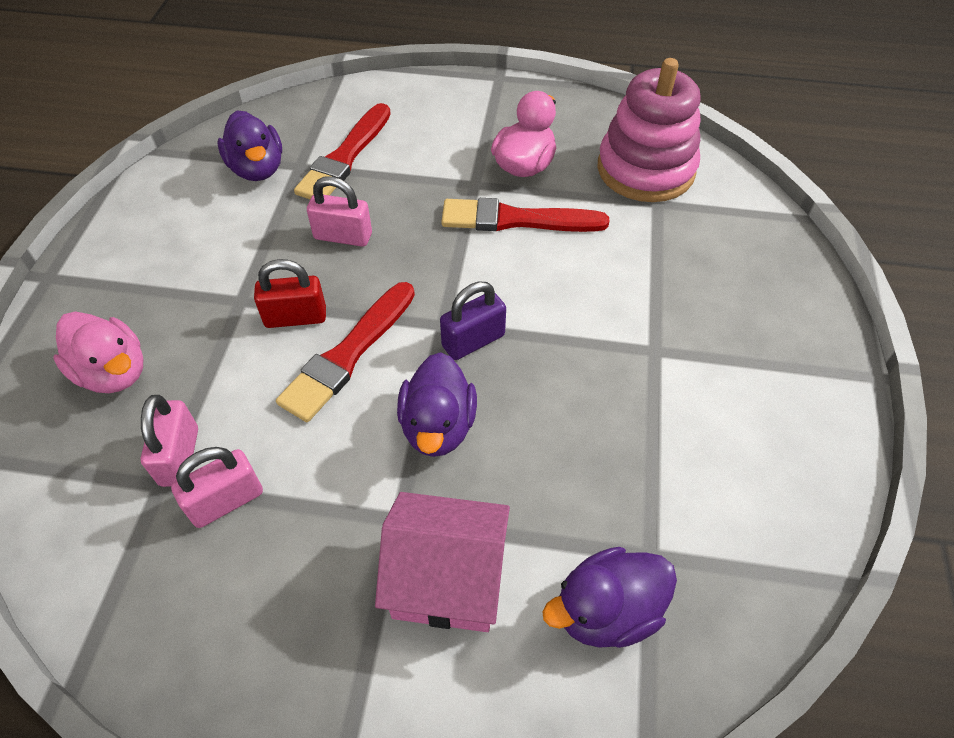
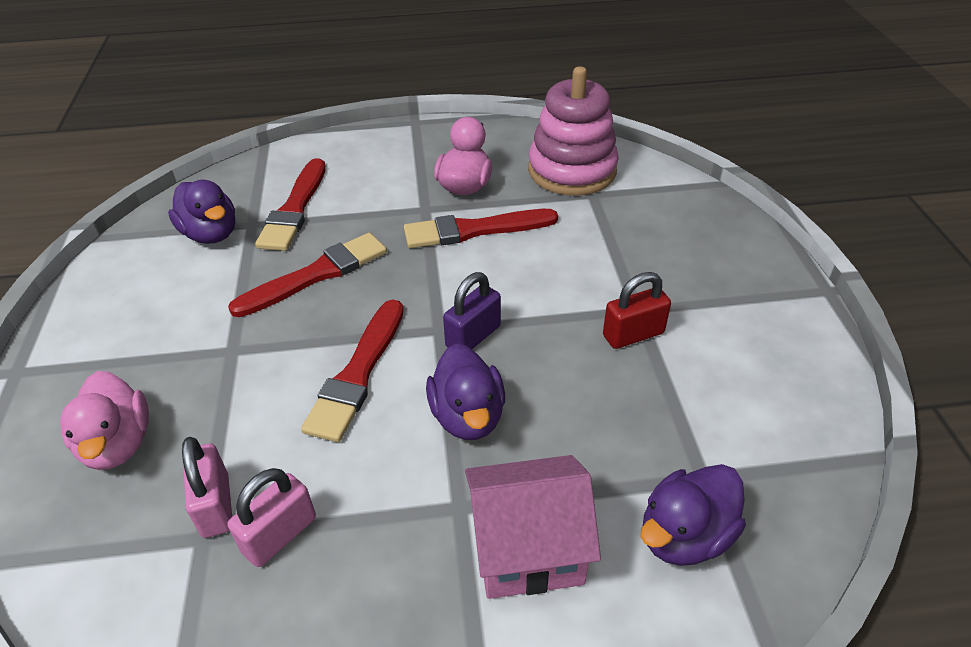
camera: 15 degrees left, 10 degrees down
(113, 372) = (118, 444): pink duck -> pink duck turned 45 degrees clockwise
(295, 317) = (294, 353): red padlock -> red padlock (633, 334)
(343, 236) = (316, 274): pink padlock -> red brush

